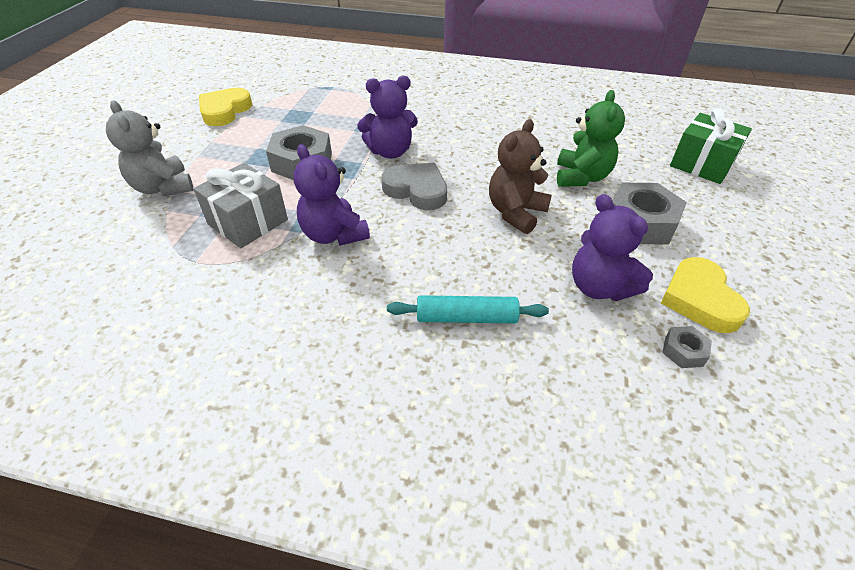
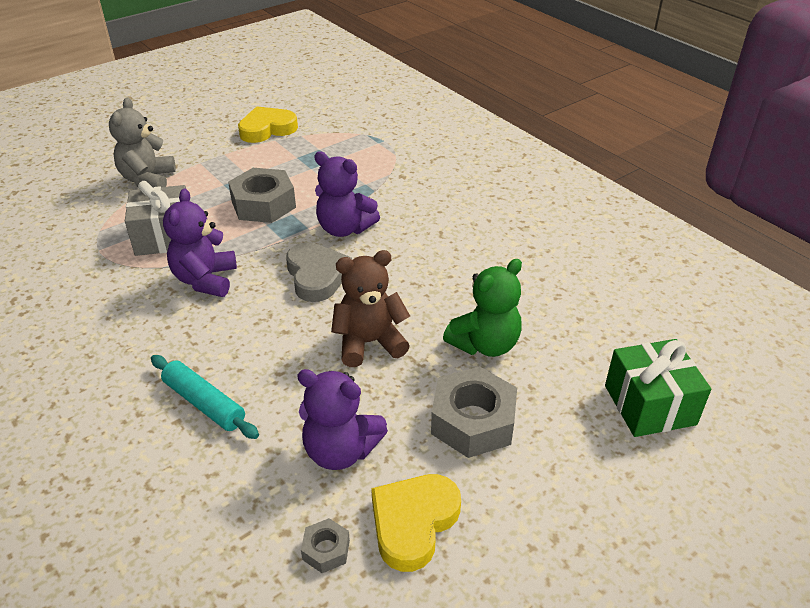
camera: 40 degrees right, 5 degrees down
(599, 287) = (340, 450): purple teddy bear -> purple teddy bear turned 75 degrees counterclockwise

